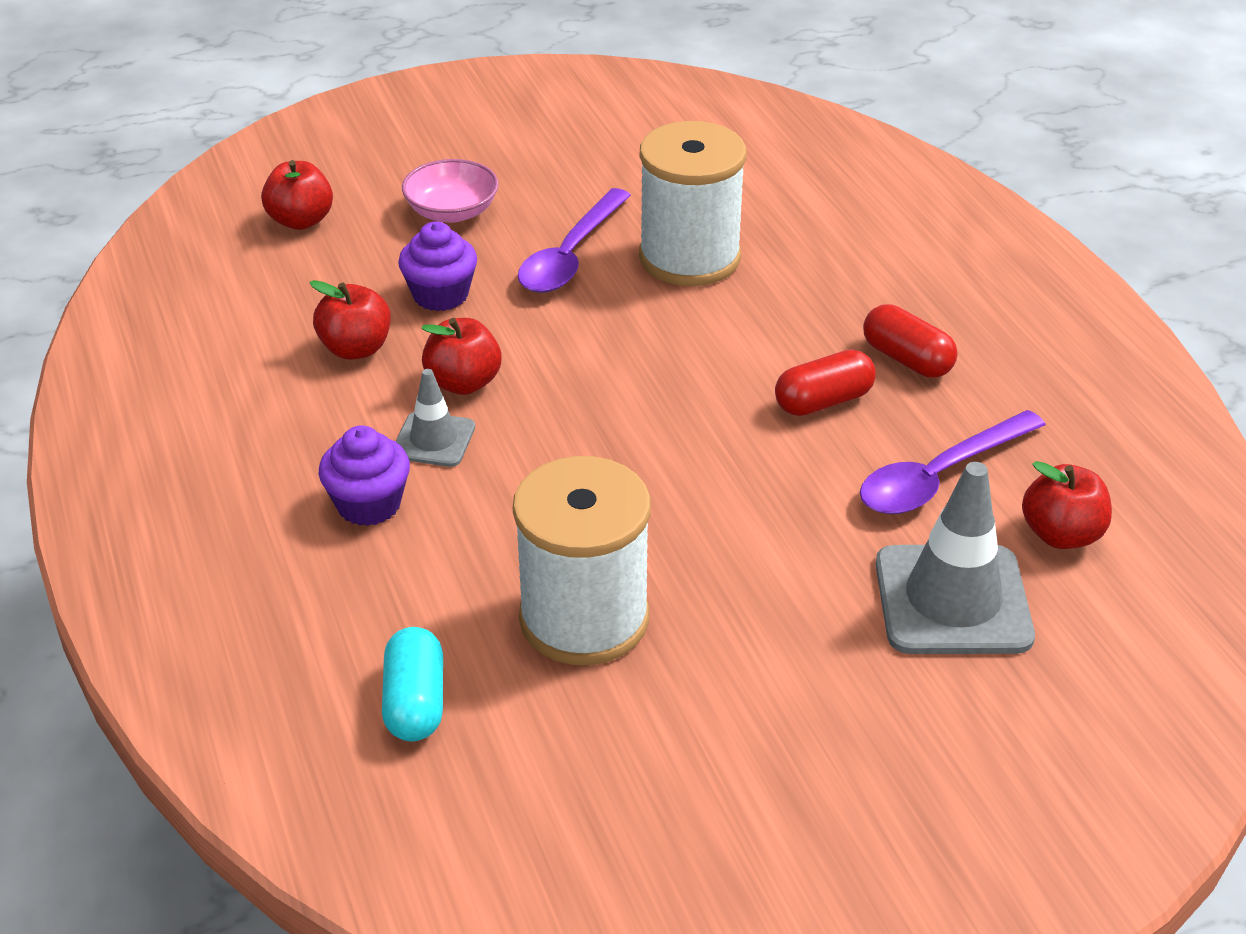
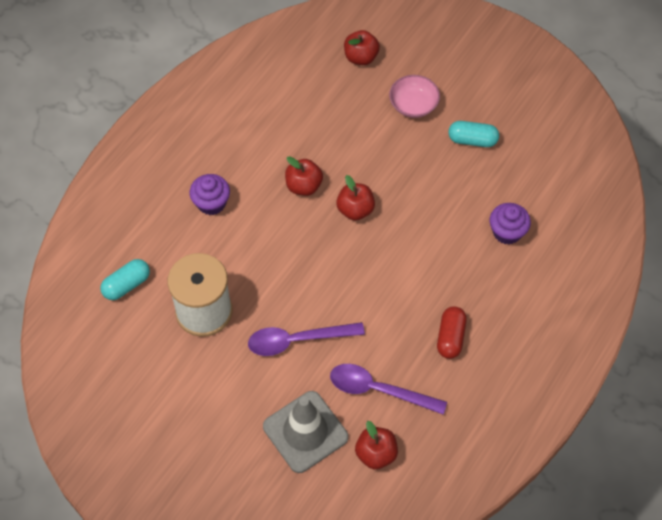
camera: 55 degrees right, 20 degrees up
(356, 348) = (295, 136): red apple -> red apple (355, 210)
(433, 440) = (262, 199): grey traffic cone -> none
(440, 295) = (352, 140): purple cupcake -> purple cupcake (507, 232)
(571, 255) = (419, 168): purple spoon -> purple spoon (297, 340)
(580, 189) = (472, 140): none -> turquoise capsule
(689, 257) = (456, 213): white spool -> none
(823, 401) = (395, 321): red capsule -> none

